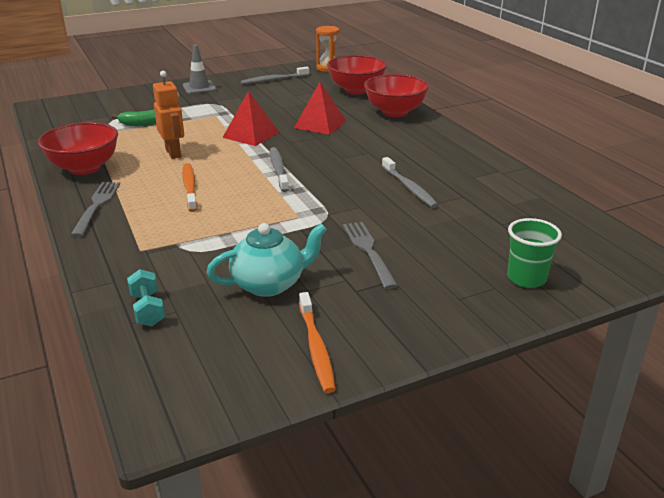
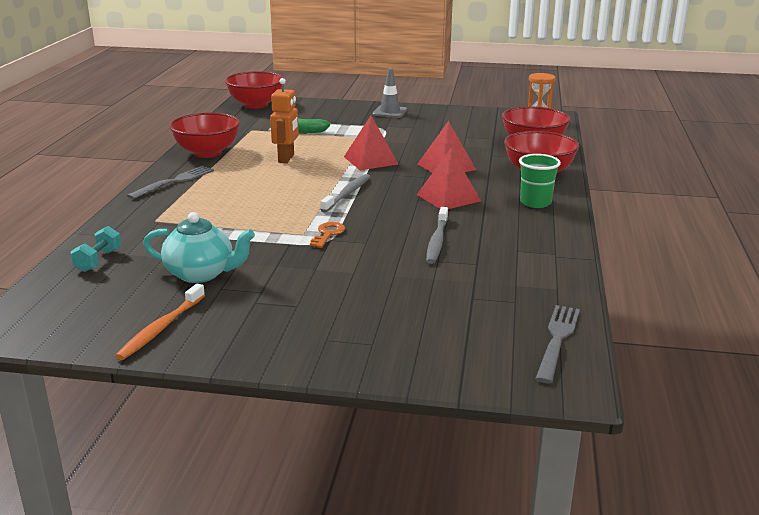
camera: 35 degrees right, 5 degrees down
(58, 109) = (256, 105): none -> red bowl
(190, 187) = (257, 187): orange toothbrush -> none
(273, 80) = (467, 119): grey toothbrush -> none
(319, 210) = (328, 234): none -> orange key
(362, 149) = (448, 197): none -> red pyramid
(368, 251) = (313, 278): grey fork -> grey fork (557, 340)
(526, 278) = (413, 348): green cup -> green cup (535, 203)

